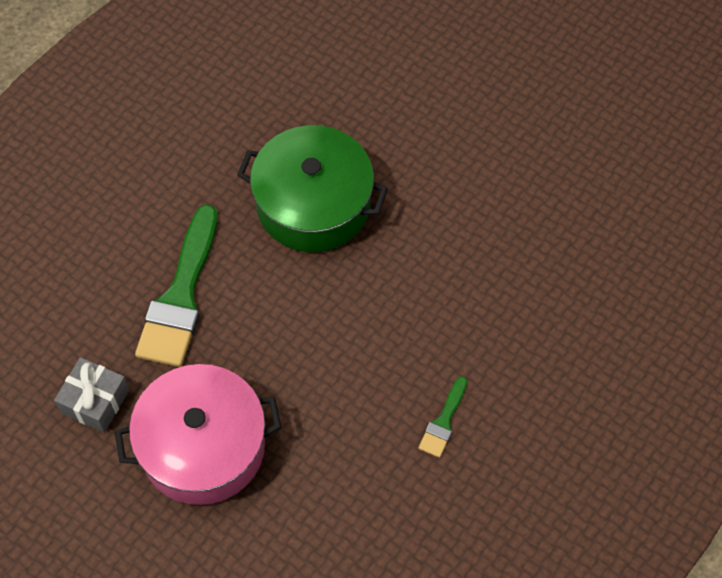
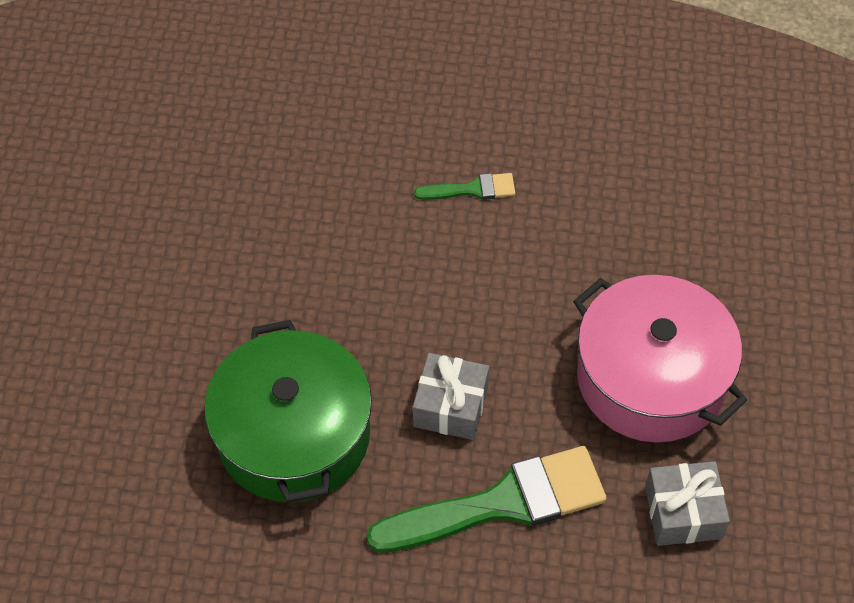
camera: 120 degrees left, 5 degrees down
(270, 305) = (451, 406): none -> grey gift

